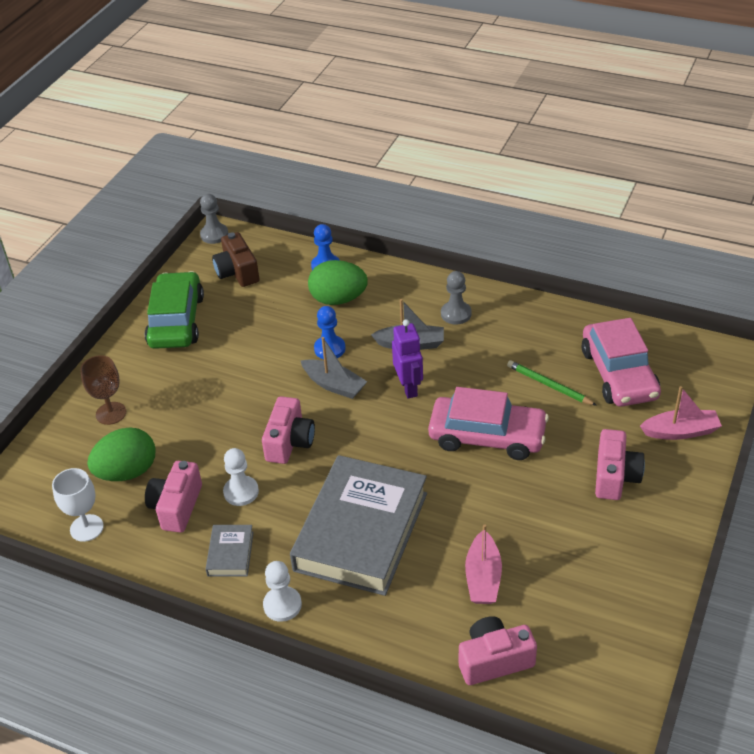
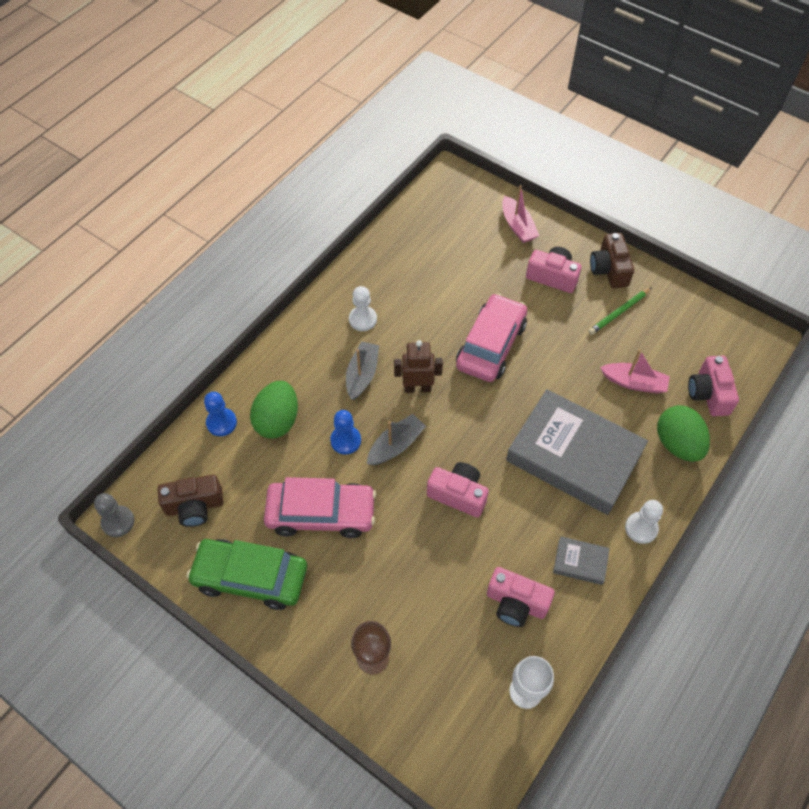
camera: 80 degrees left, 15 degrees up
(127, 472) = (461, 646): green egg -> green egg (677, 444)
(241, 492) = (510, 544): white pawn -> white pawn (363, 319)
(409, 387) = (417, 388): purple robot -> brown robot
(456, 314) = (335, 332): grey pawn -> none
(549, 385) = (445, 290): green pencil -> green pencil (619, 312)
(618, 374) = (446, 243): pink car -> pink car (321, 514)
(655, 532) = (609, 270): none -> brown camera
(680, 431) = (517, 226): pink boat -> pink boat turned 150 degrees clockwise

